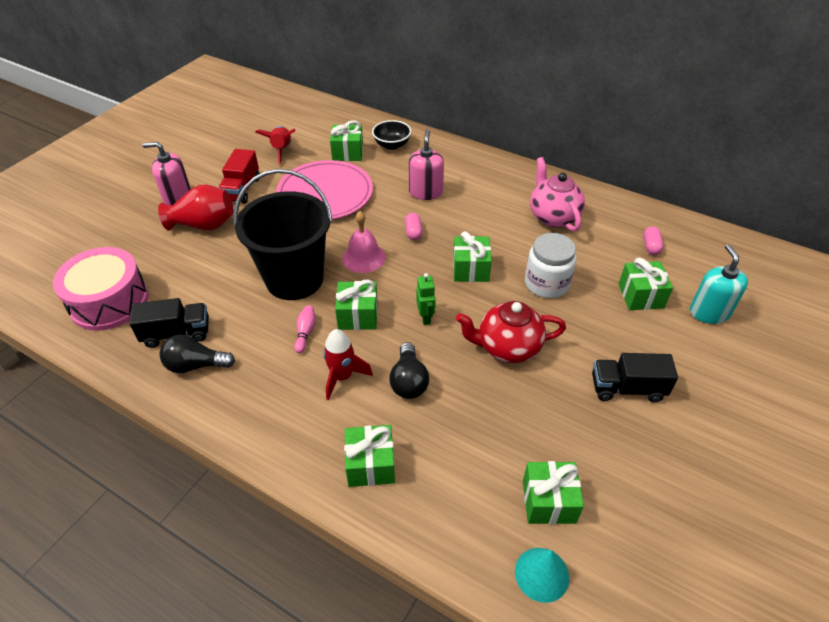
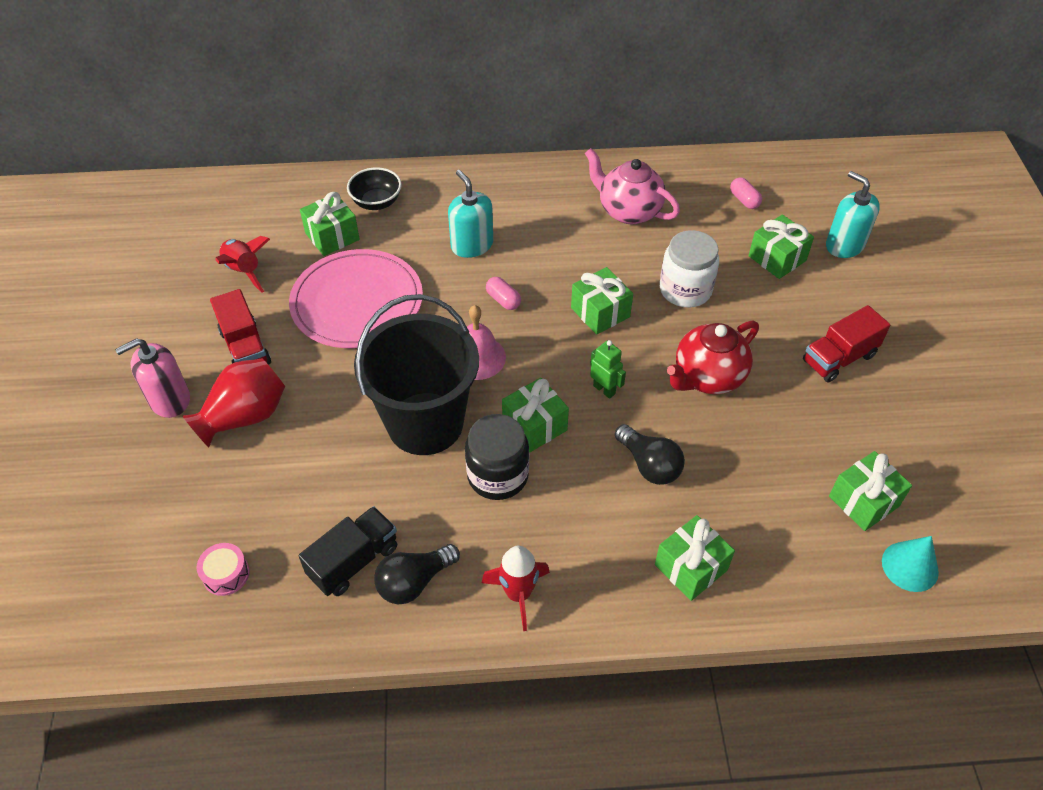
camera: 35 degrees left, 5 degrees up
(109, 301) = (226, 574): pink drum -> pink drum, size x0.42
(305, 332) = (497, 475): pink bowling pin -> black jar
(342, 377) = (582, 499): red rocket -> red rocket (518, 594)
(425, 192) = (472, 245): pink soap dispenser -> turquoise soap dispenser
(627, 388) = (839, 358): black truck -> red truck

